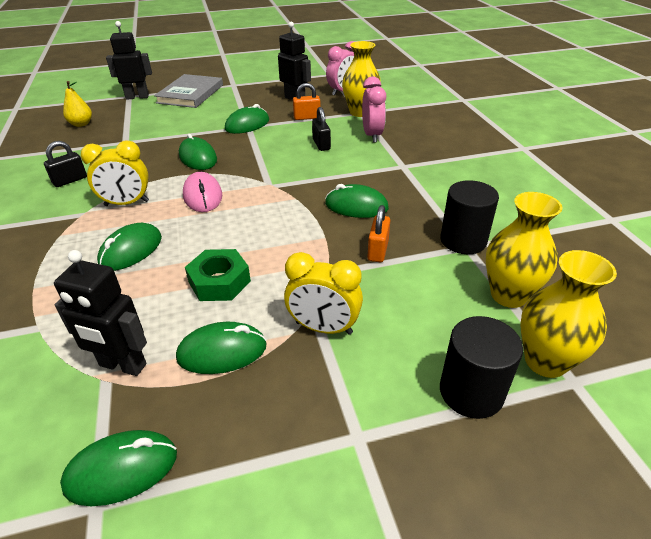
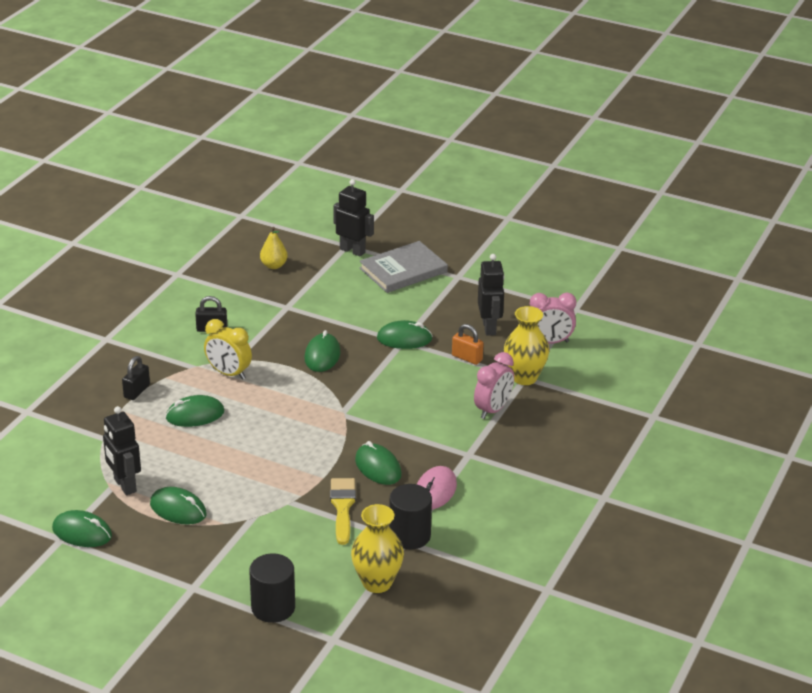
camera: 40 degrees right, 5 degrees down
(203, 196) = (285, 396): pink mouse -> pink mouse (435, 491)
(219, 282) = (222, 468): green nut -> none
(321, 144) = (435, 395): black padlock -> black padlock (137, 391)
(323, 328) = (244, 531): yellow clock -> none
(378, 250) = (342, 507): orange padlock -> yellow brush
(545, 361) = (335, 622): yellow vase -> none

